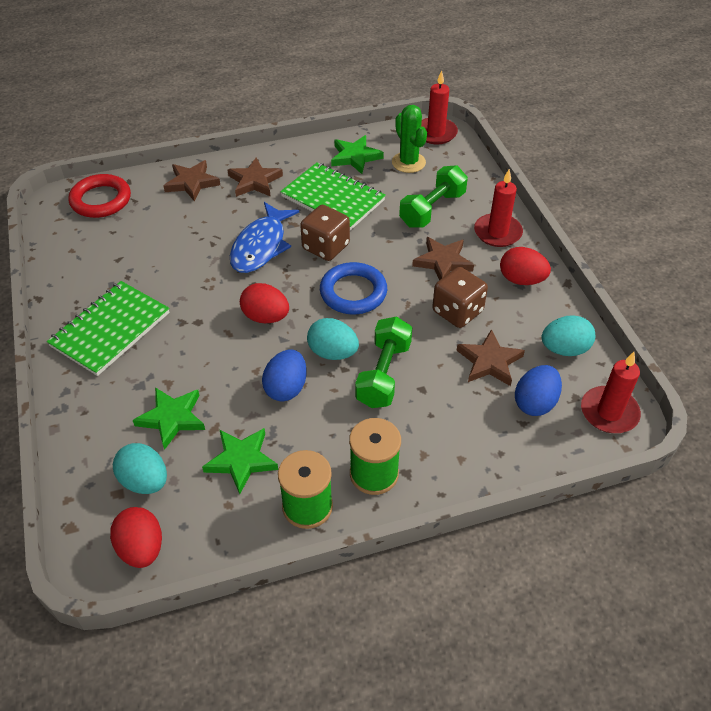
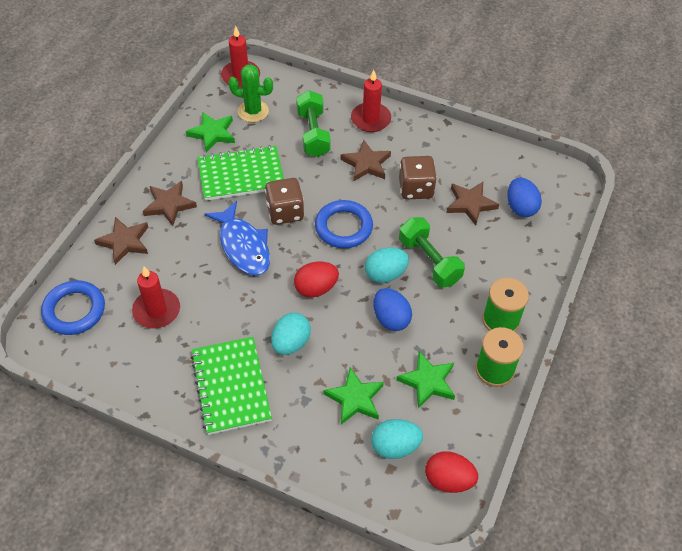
camera: 50 degrees left, 5 degrees up
(101, 200) = (74, 310): red ring -> blue ring
(521, 280) = (422, 140): red egg -> none
(564, 349) = (495, 164): turquoise egg -> turquoise egg (291, 343)
(609, 412) = (557, 181): red candle -> red candle (156, 310)

